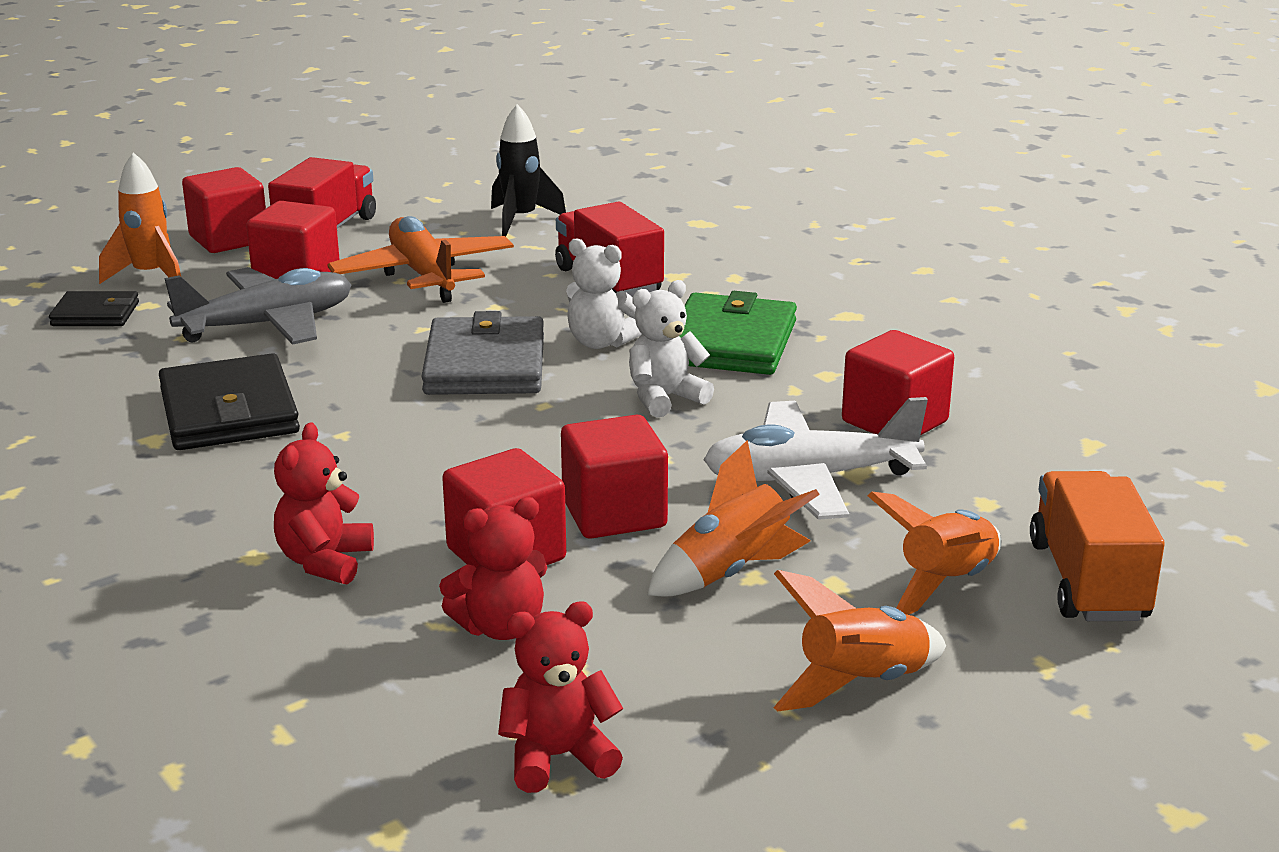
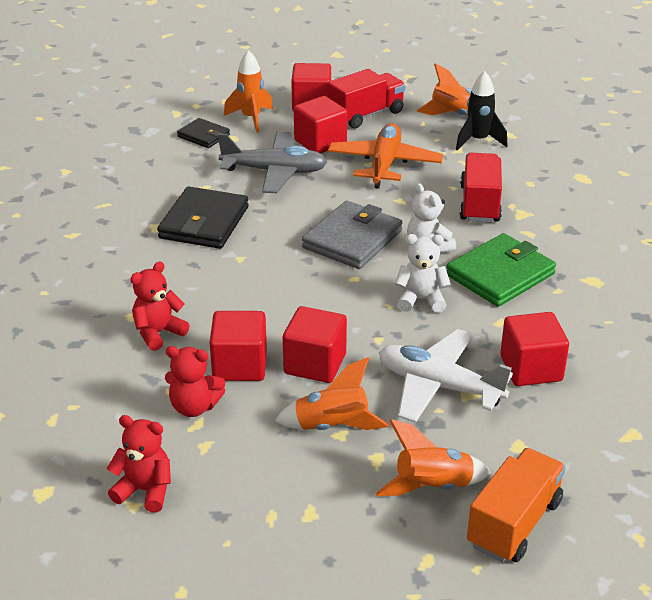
camera: 35 degrees right, 10 degrees up
(860, 685) = (320, 523): orange rocket -> orange rocket (455, 115)

